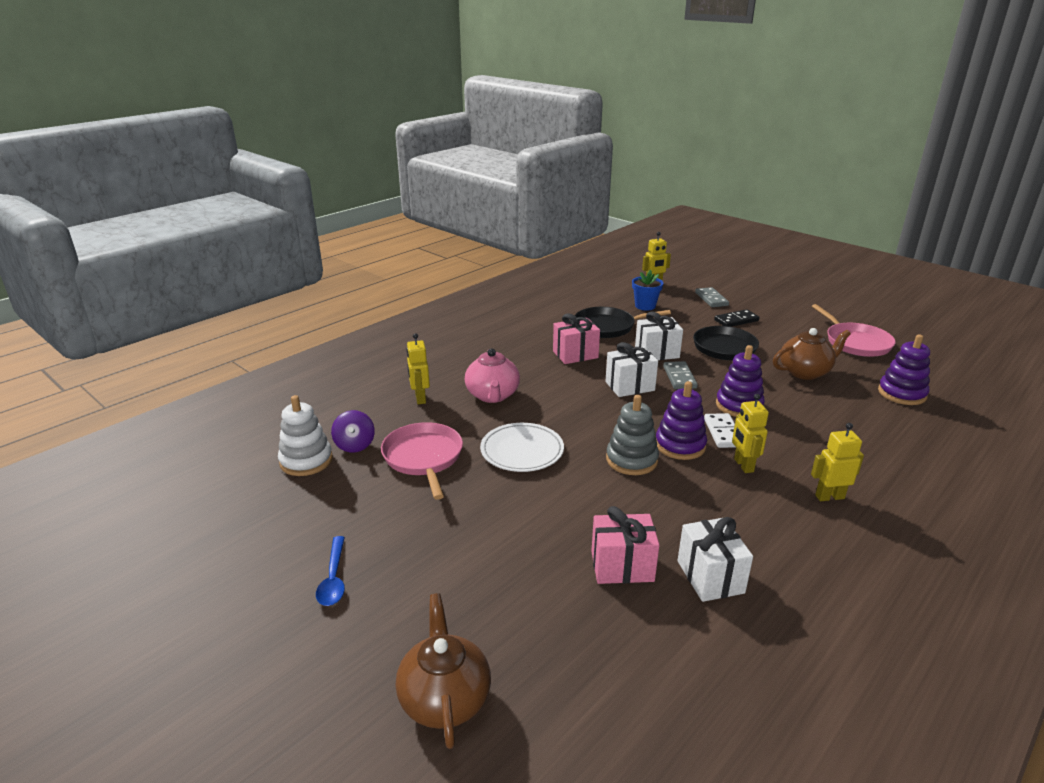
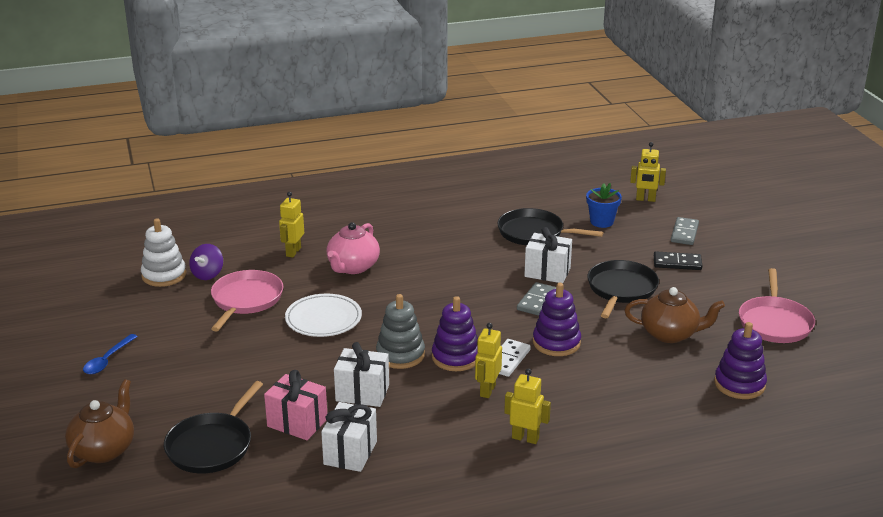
camera: 30 degrees right, 0 degrees up
(565, 633) = (212, 445): none -> black pan
(575, 354) = (468, 251): pink gift -> none
(630, 386) = (480, 295): white gift -> white gift (362, 393)

